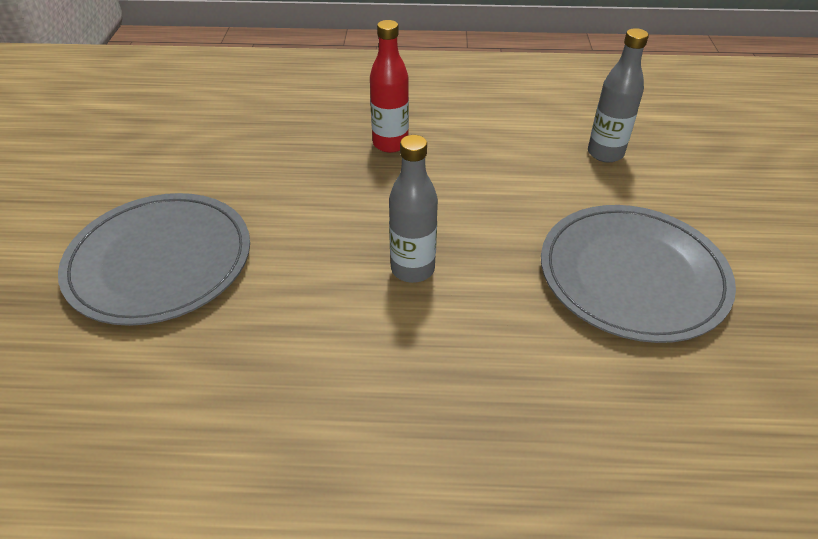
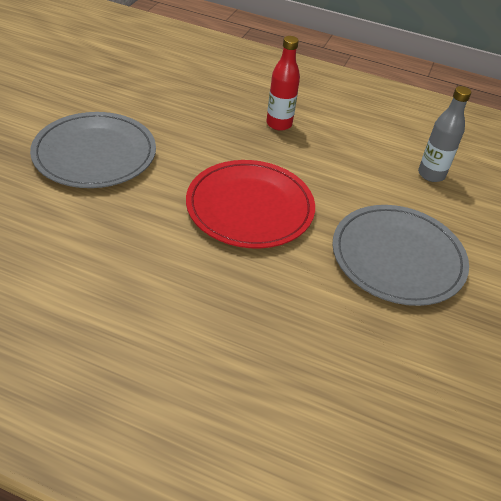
camera: 15 degrees right, 0 degrees up
(412, 269) = (250, 207): grey bottle -> red plate

